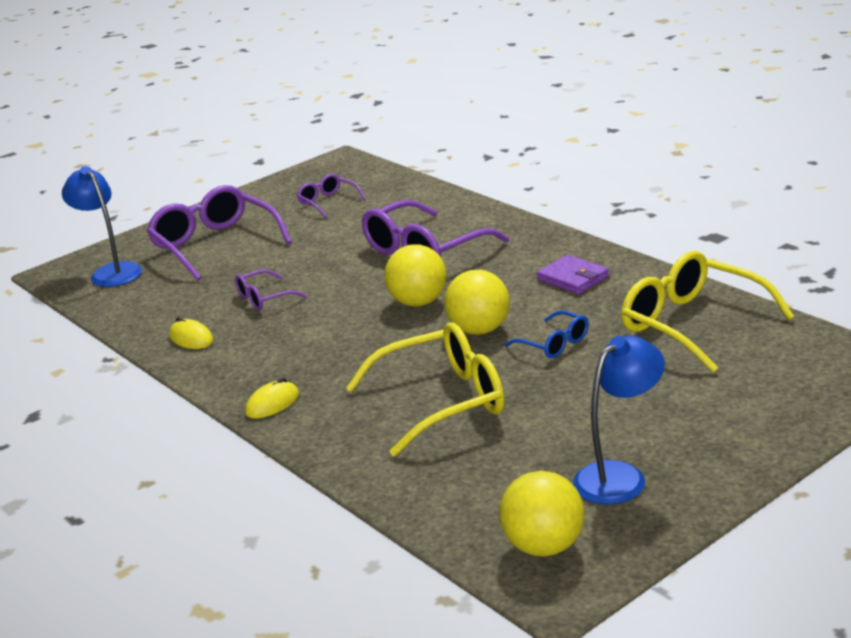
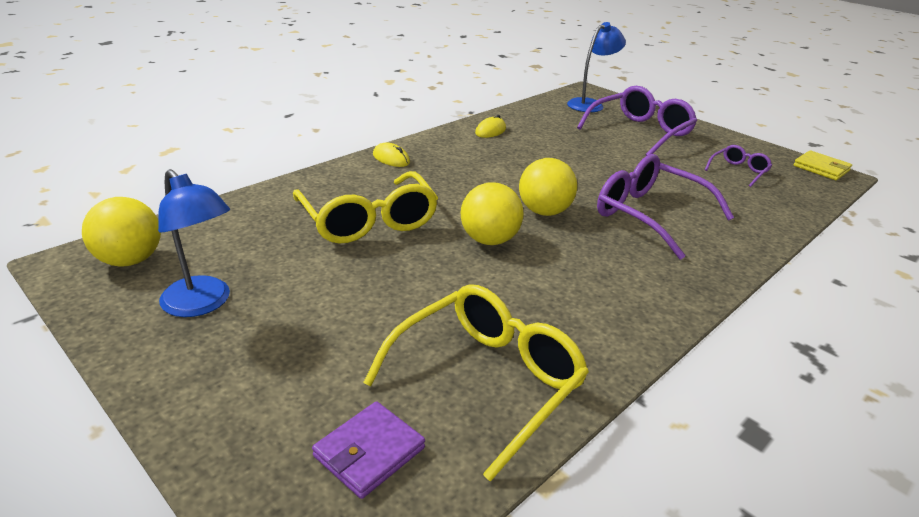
camera: 80 degrees right, 5 degrees up
(264, 298) = (551, 151): purple glasses -> none
(324, 164) = (821, 168): none -> yellow wallet
(554, 344) = (456, 280): blue glasses -> none
(573, 278) = (600, 298): purple wallet -> purple wallet (369, 452)

